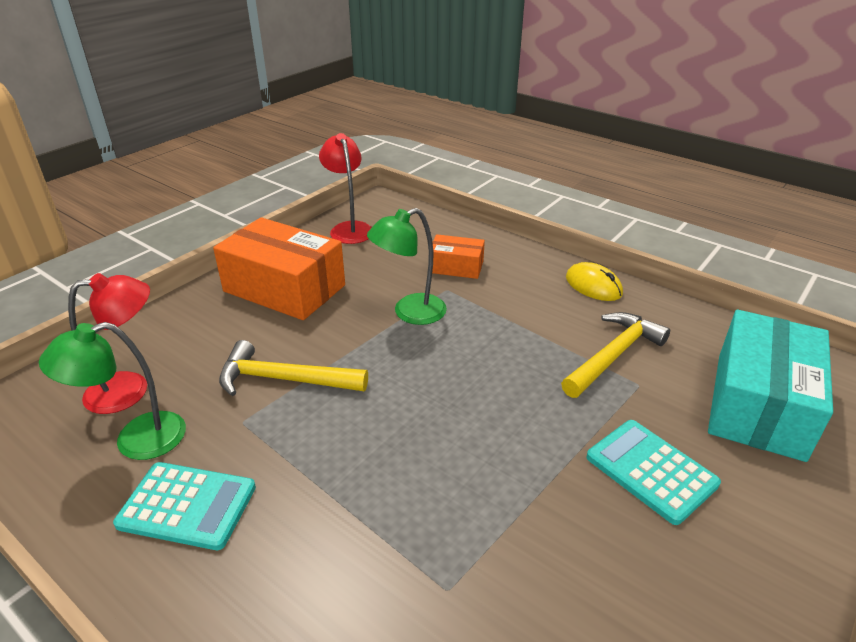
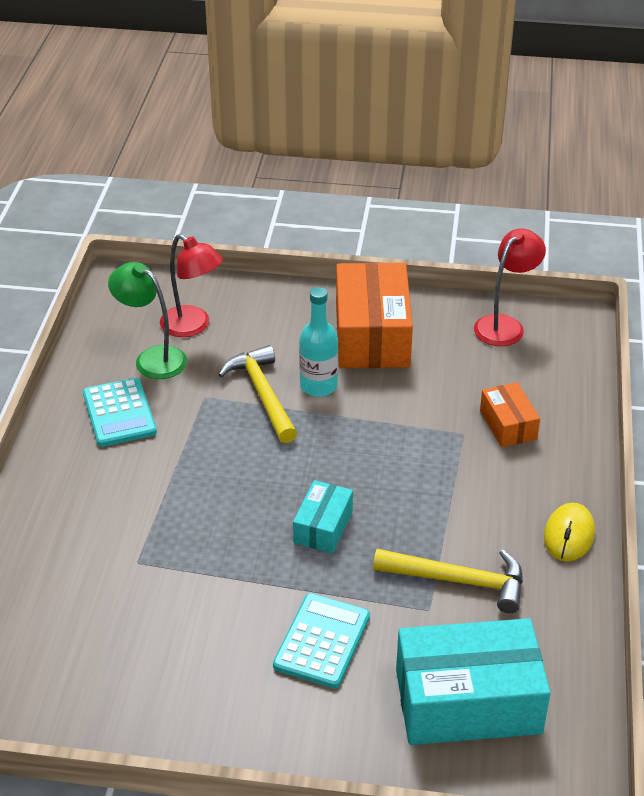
camera: 60 degrees right, 5 degrees up
(312, 340) = (318, 386): none -> turquoise bottle
(410, 313) = (405, 425): green lamp -> none
(497, 409) = (323, 527): none -> turquoise box

